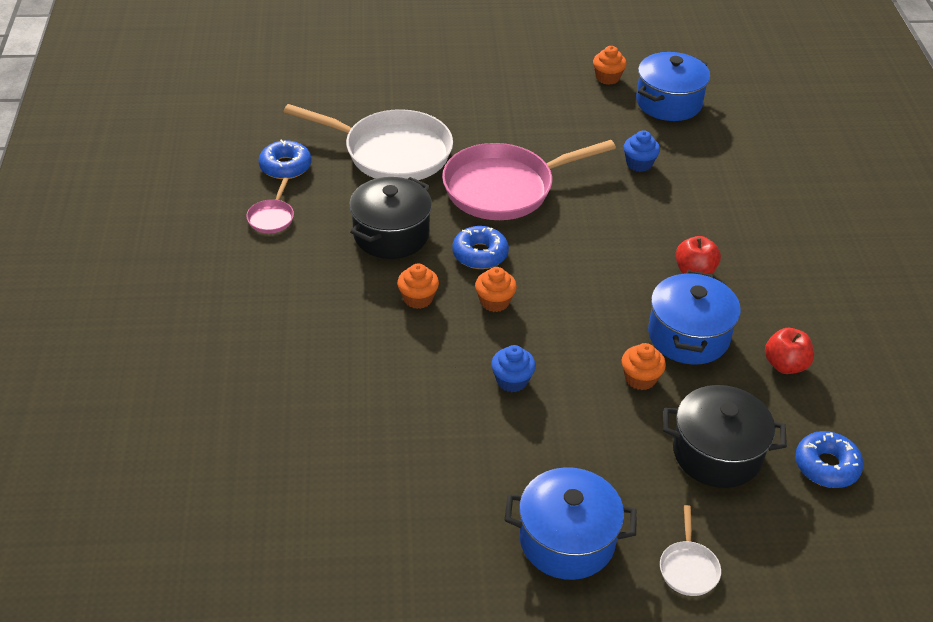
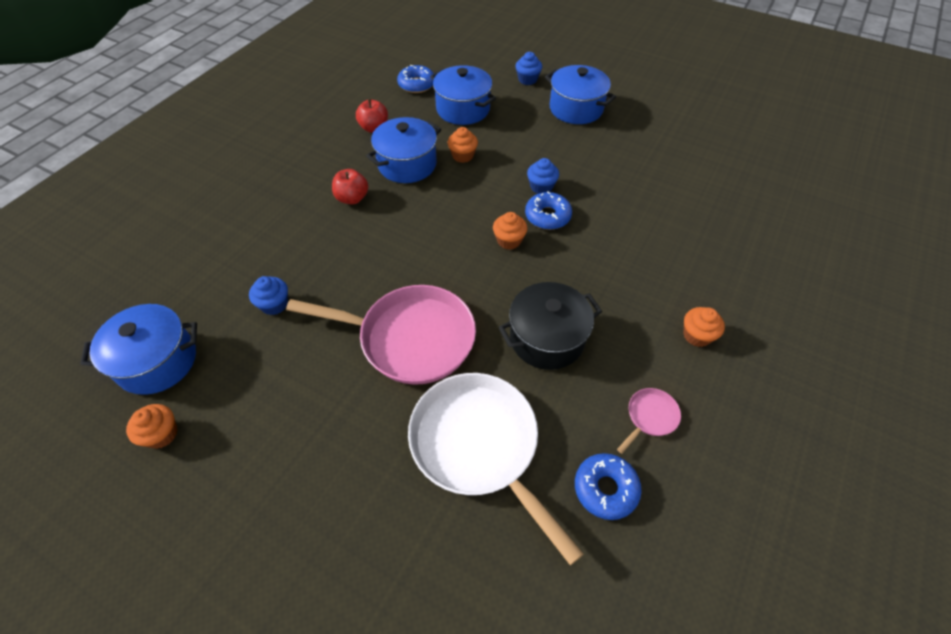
camera: 145 degrees left, 10 degrees up
(418, 298) = (563, 269): orange cupcake -> orange cupcake (697, 335)
(480, 254) = (487, 283): blue donut -> blue donut (547, 216)
(688, 568) = (527, 79): white pan -> blue cupcake
(717, 453) = (463, 109): black pot -> blue pot

